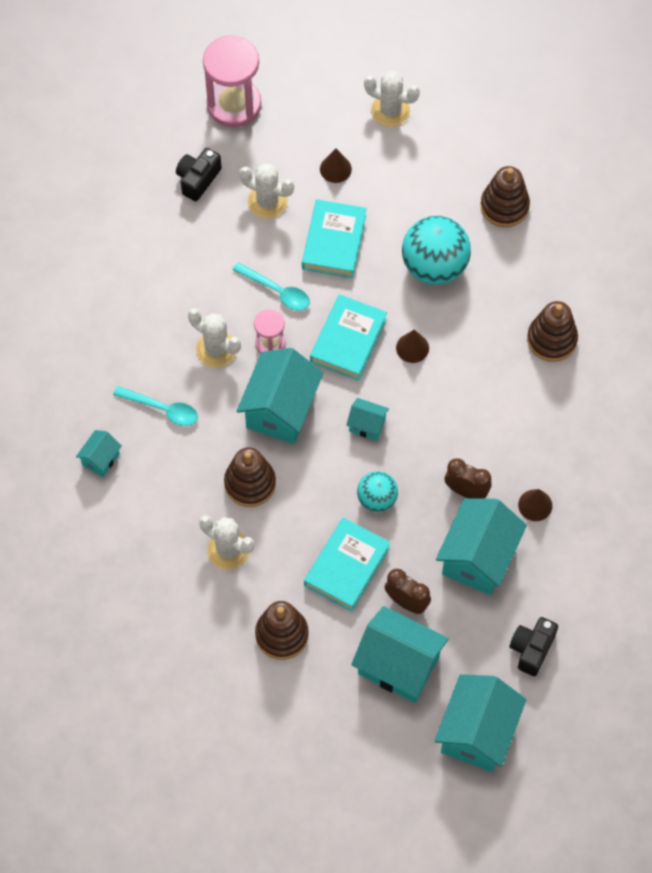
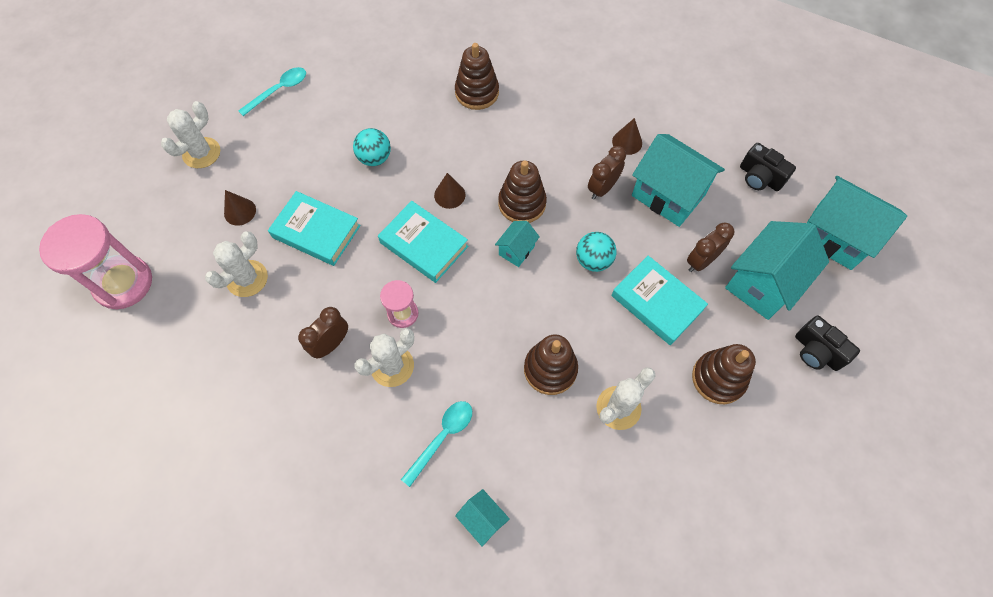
camera: 75 degrees left, 0 degrees up
(198, 179) = (191, 338): black camera -> black camera (816, 351)
(223, 293) = (331, 344): none -> brown clock
(277, 291) = (348, 294): turquoise spoon -> turquoise spoon (279, 91)
(281, 410) = (478, 321): turquoise house -> none
(434, 266) = (375, 158): turquoise ball -> turquoise ball, size x0.57
(504, 206) = (338, 93): brown stacking toy -> brown stacking toy (522, 203)

